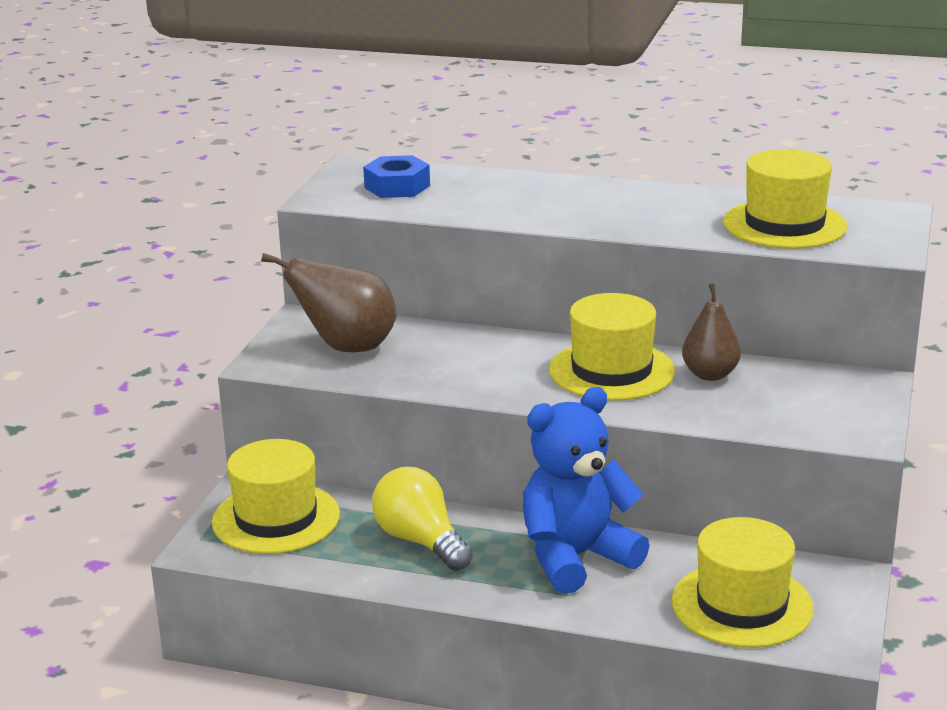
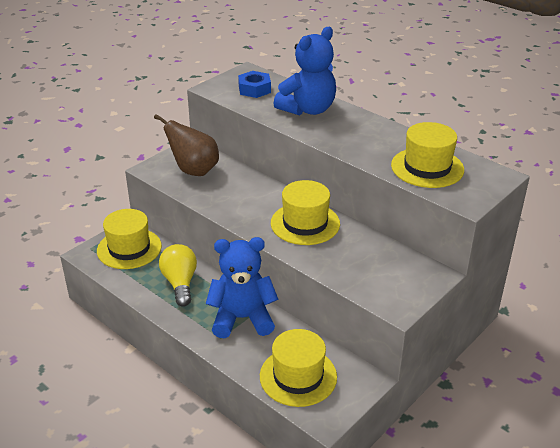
camera: 25 degrees right, 10 degrees up
(518, 194) = (308, 109): none -> blue teddy bear
(710, 374) = (352, 242): brown pear -> none

